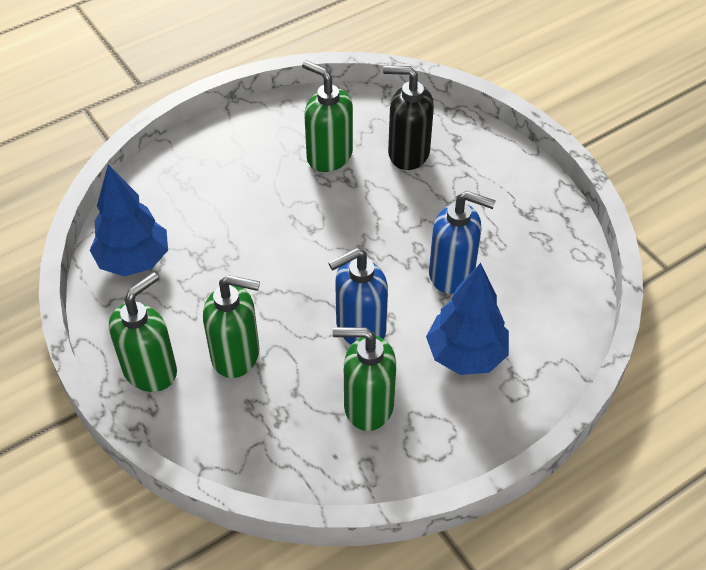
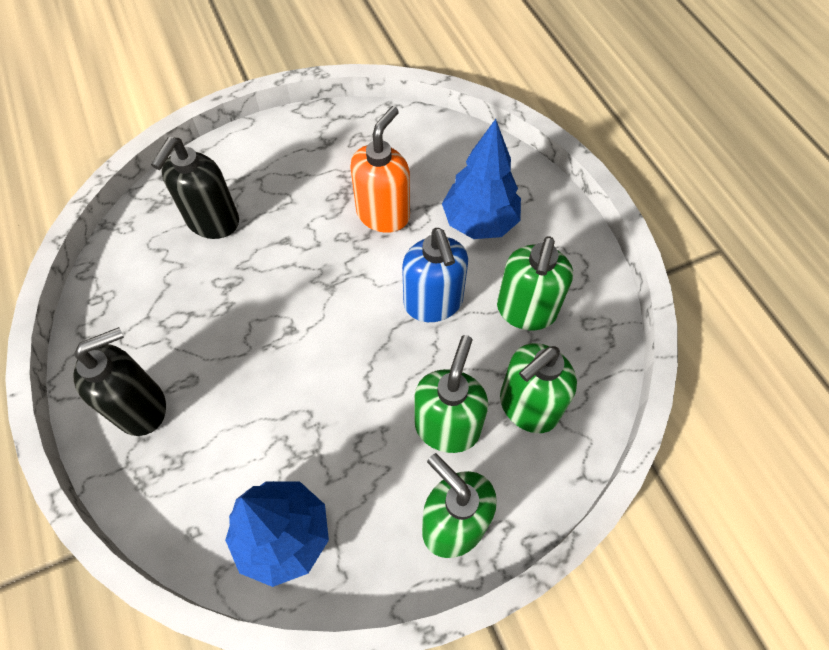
camera: 80 degrees left, 10 degrees up
(226, 154) = (141, 407): none -> black soap dispenser
(329, 156) = (188, 296): green soap dispenser -> green soap dispenser (528, 407)
(452, 273) = (383, 214): blue soap dispenser -> orange soap dispenser

